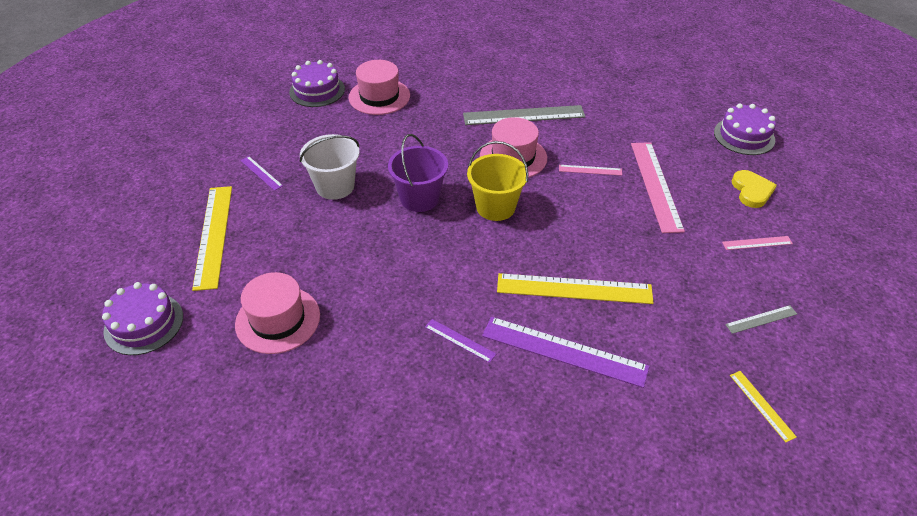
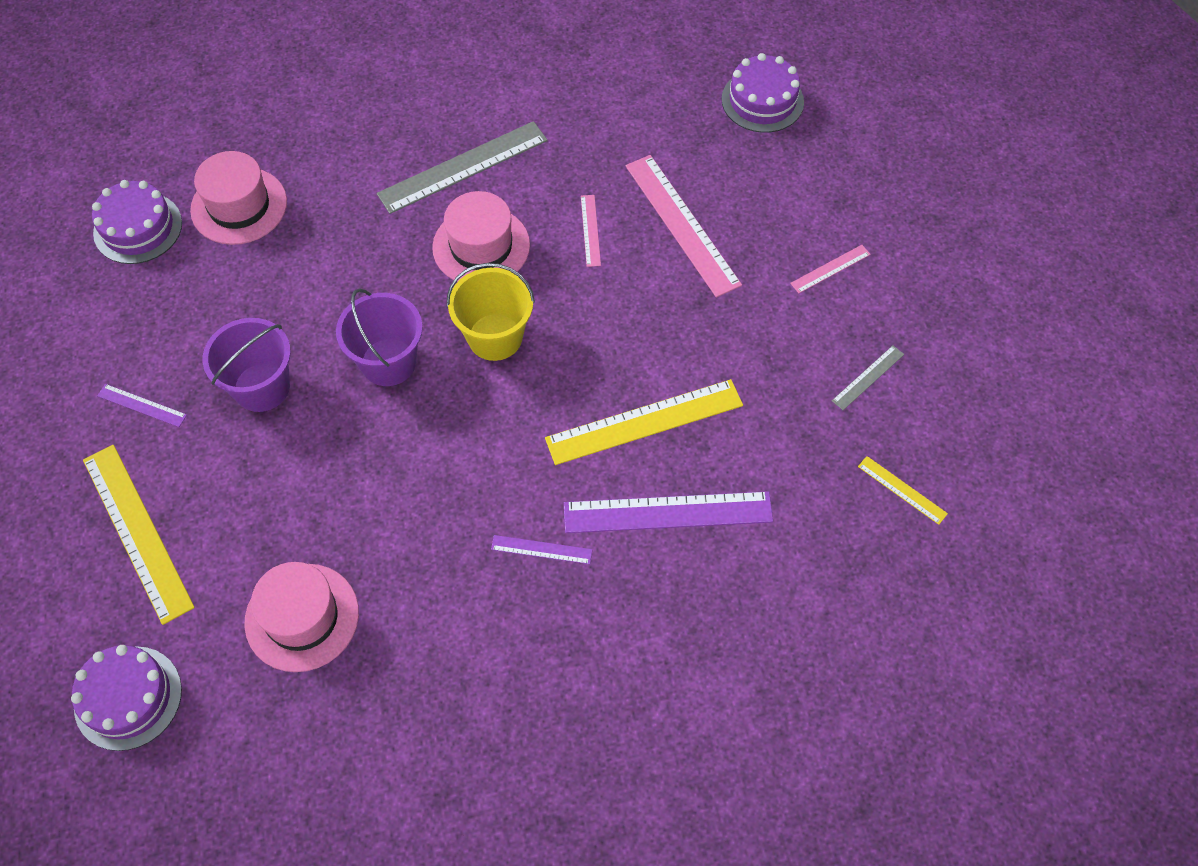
camera: 25 degrees left, 15 degrees up
(335, 186) = (261, 387): white bucket -> purple bucket
(590, 170) = (590, 230): pink ruler -> pink ruler turned 75 degrees counterclockwise
(751, 191) = (800, 189): yellow heart -> none

